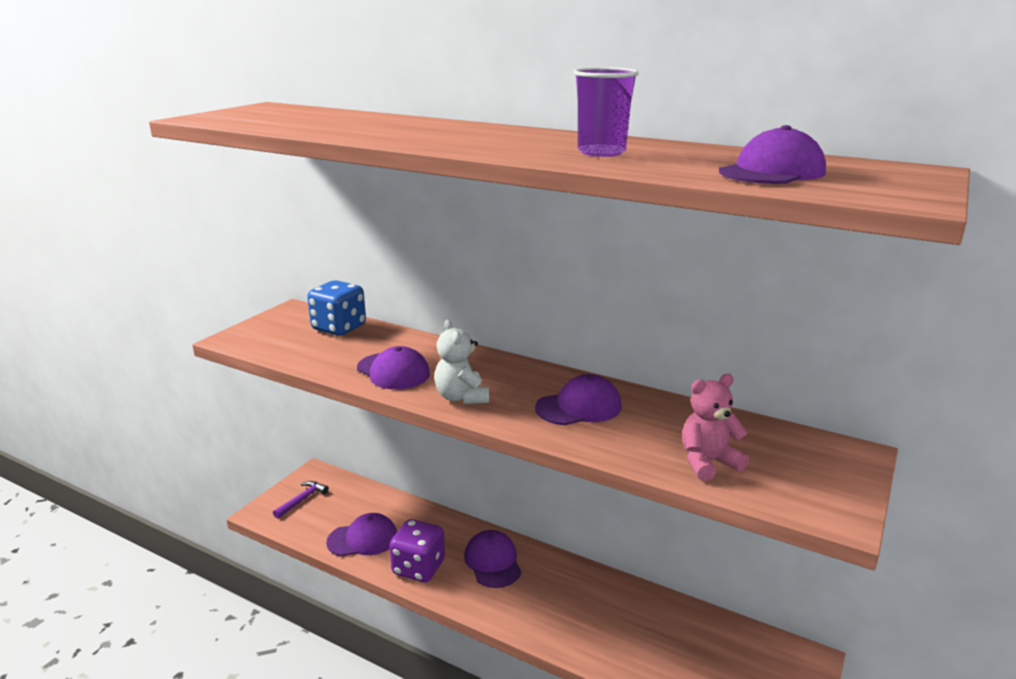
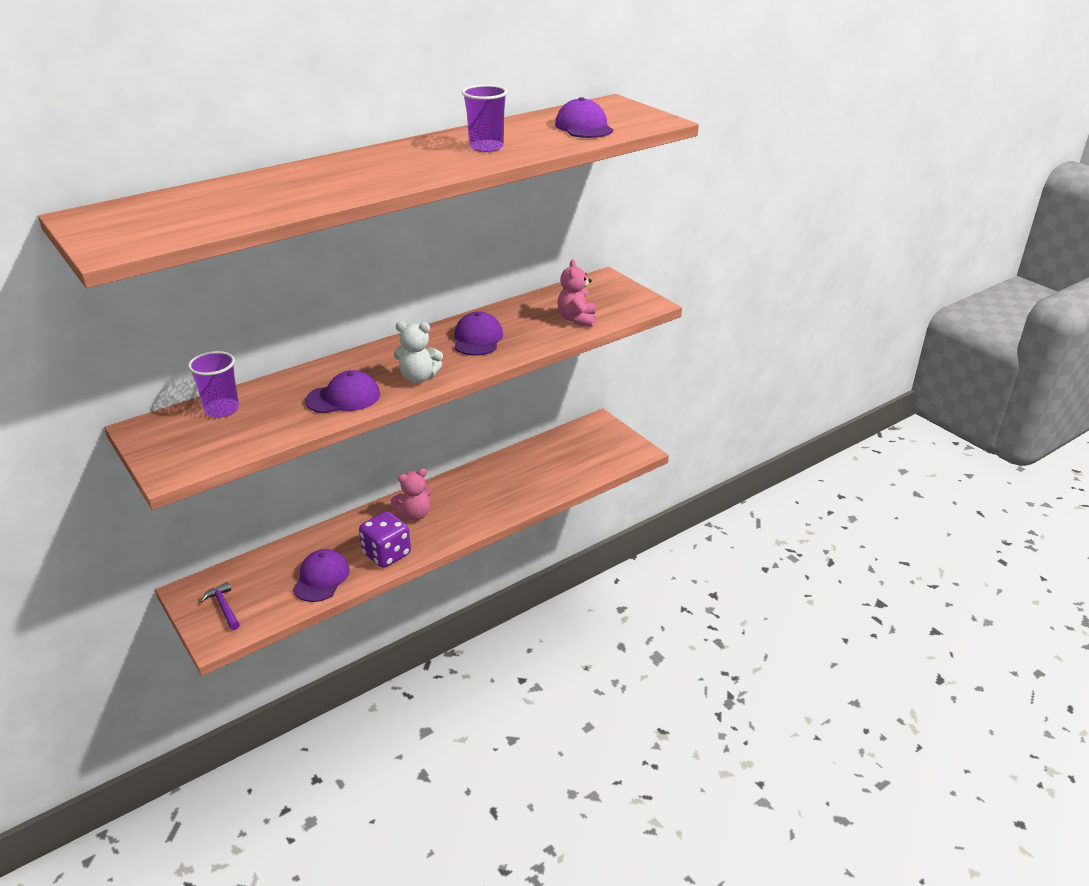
camera: 65 degrees left, 10 degrees up
(339, 328) = (222, 409): blue dice -> purple cup
(493, 562) = (414, 514): purple cap -> pink teddy bear

